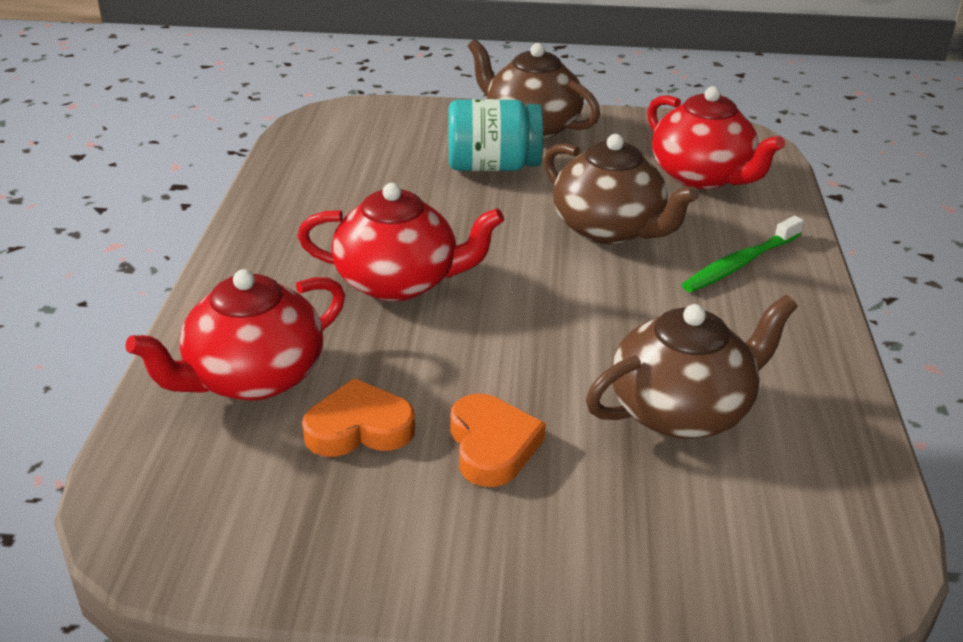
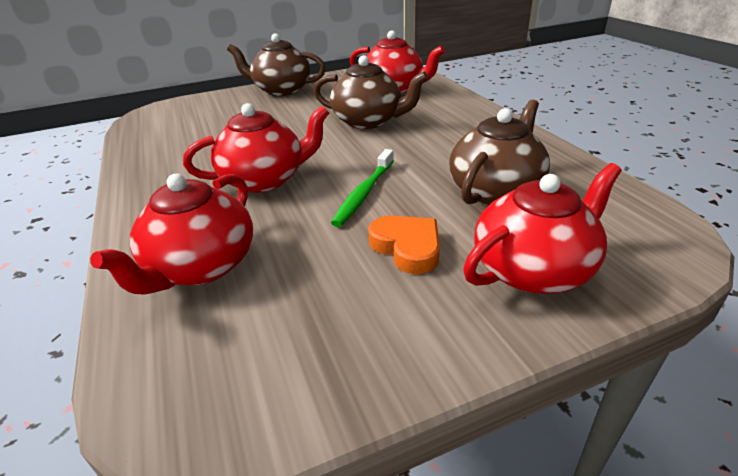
camera: 25 degrees left, 0 degrees up
(359, 428) = (308, 270): orange heart -> none
(493, 166) = (275, 111): turquoise jar -> none
(617, 537) = (533, 269): none -> red teapot
(740, 263) = (451, 117): green toothbrush -> green toothbrush (364, 193)

